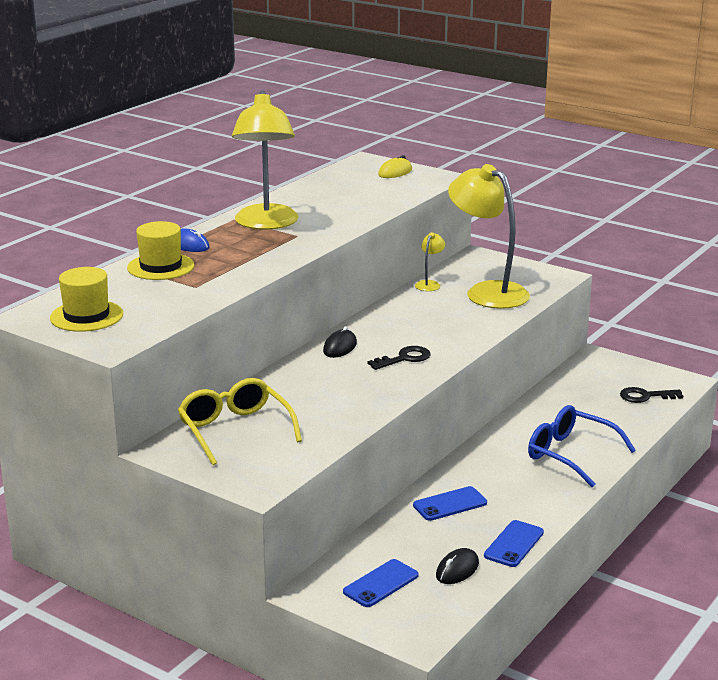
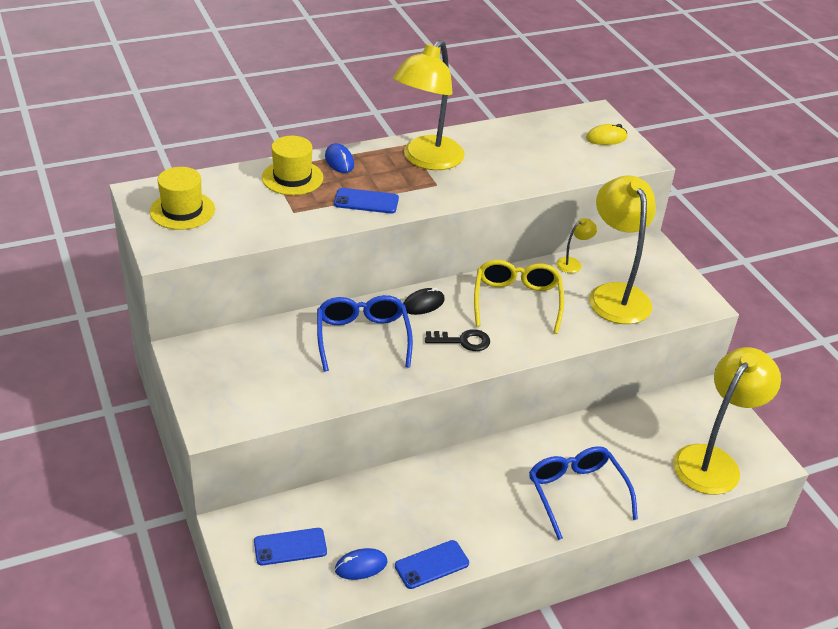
camera: 30 degrees right, 15 degrees up
(235, 430) = (254, 356): yellow glasses -> yellow glasses (517, 301)
(316, 385) = (362, 337): none -> blue glasses
(450, 504) = (421, 494): blue phone -> blue phone (366, 201)
(457, 570) = (361, 566): black mouse -> blue mouse
(645, 396) = (713, 461): black key -> yellow lamp

